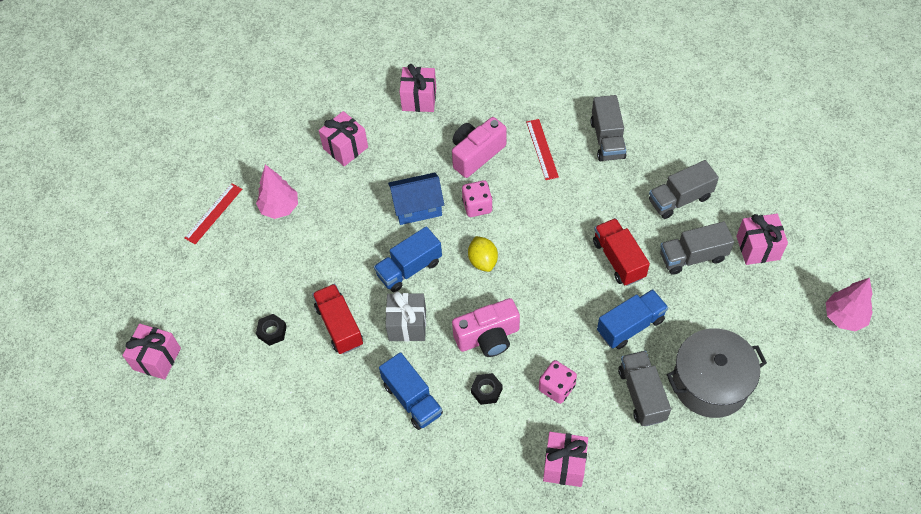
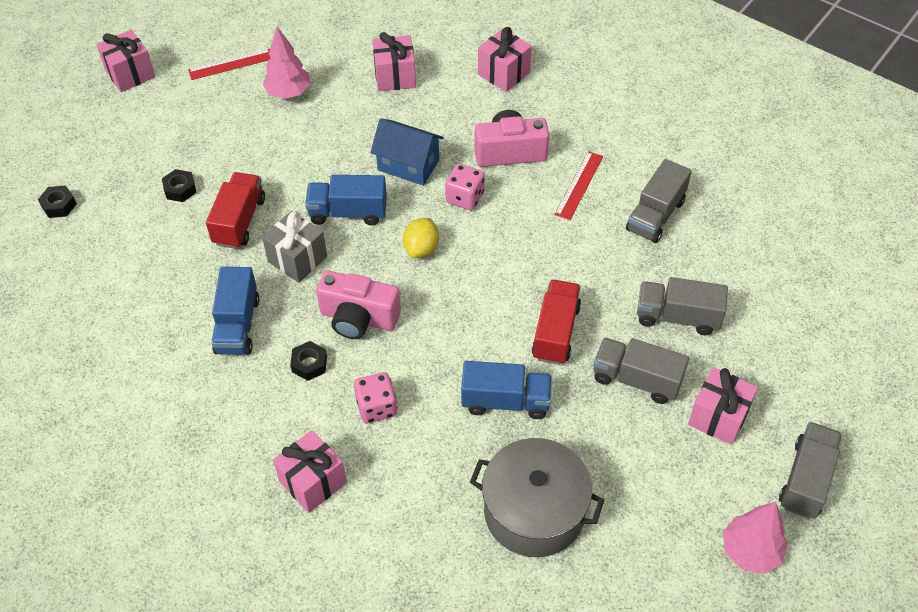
camera: 35 degrees right, 5 degrees down
(157, 359) = (71, 151): pink gift -> pink gift (130, 74)
(191, 405) = (59, 205): none -> black nut
(642, 394) = (453, 472): grey truck -> grey truck (806, 479)

